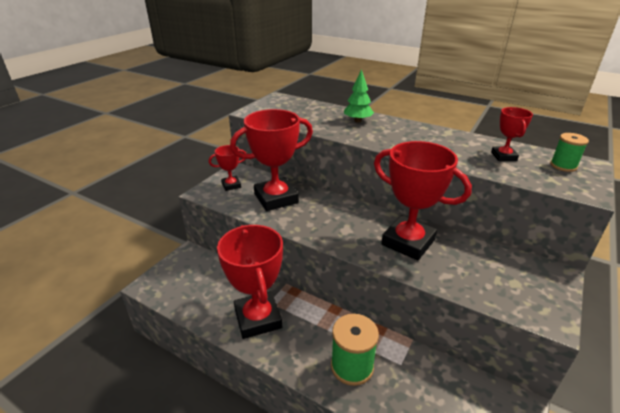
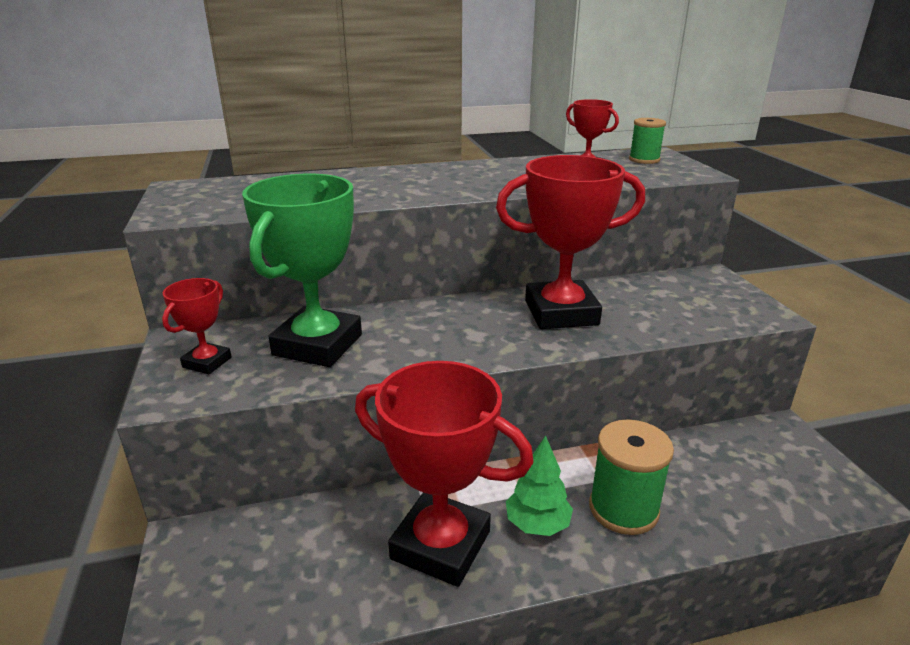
camera: 45 degrees left, 5 degrees down
(276, 198) = (318, 345): red trophy -> green trophy
(357, 121) = (365, 180): green tree -> green tree (537, 524)

